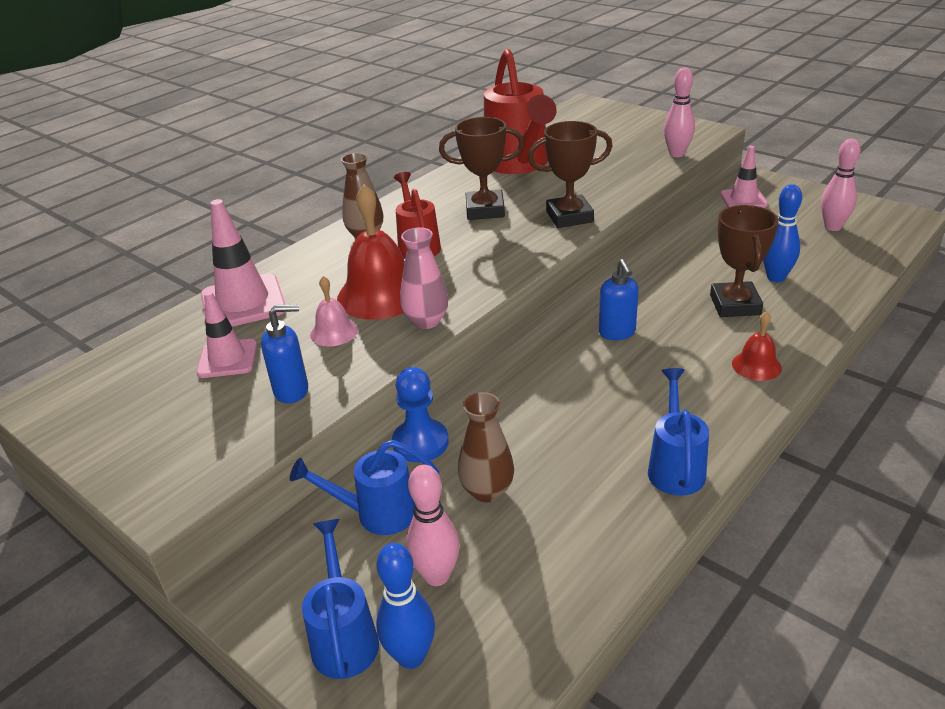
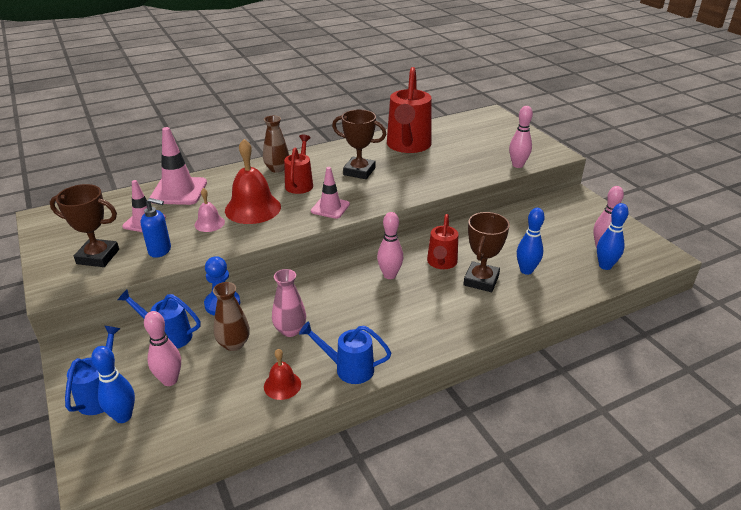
camera: 20 degrees right, 0 degrees up
(426, 321) = (263, 232): pink vase -> pink vase (290, 330)
(569, 217) = (406, 190): brown trophy -> brown trophy (98, 257)
(617, 333) = (389, 275): blue soap dispenser -> pink bowling pin
(668, 299) = (441, 263): none -> red watering can
(675, 467) = (349, 368): blue watering can -> blue watering can turned 105 degrees counterclockwise
(743, 199) = (556, 210): pink traffic cone -> pink traffic cone (330, 208)
(756, 365) = (457, 324): red bell -> red bell (282, 385)
(856, 246) = (605, 266): none -> blue bowling pin

